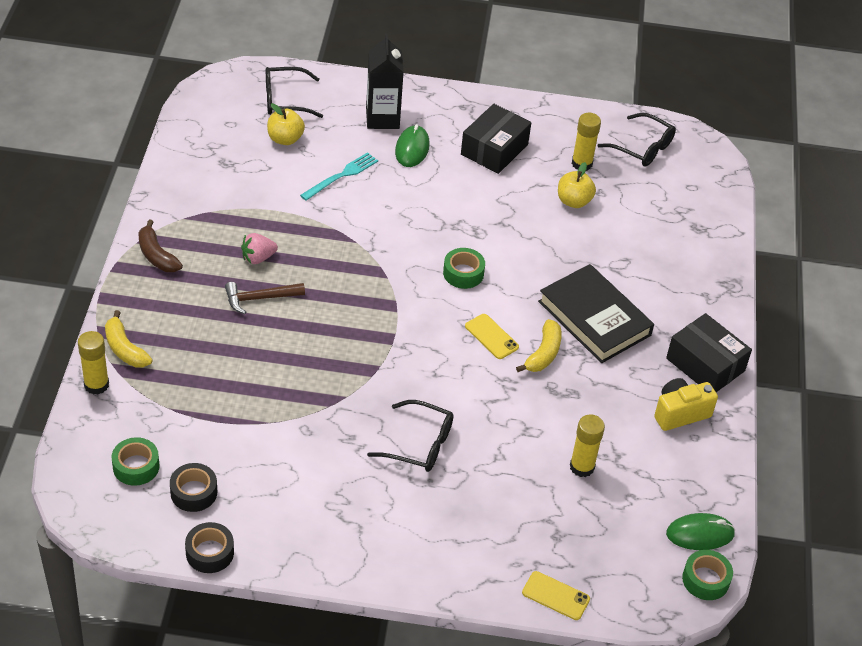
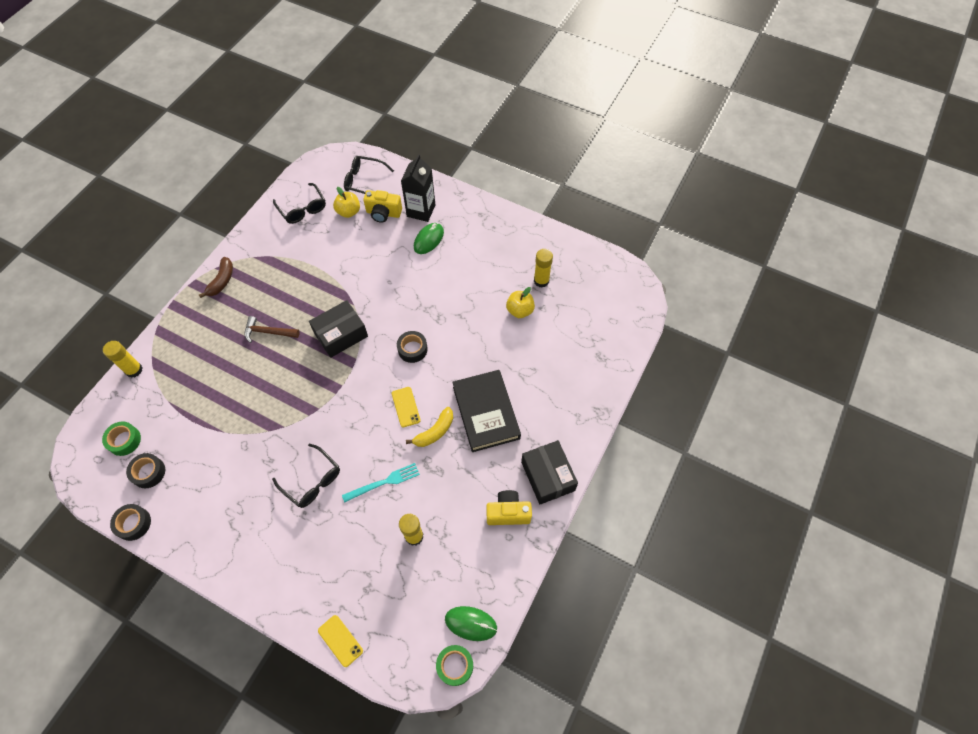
camera: 25 degrees right, 15 degrees up
(125, 349) = (165, 347): yellow banana -> none
(157, 255) = (222, 281): brown banana -> brown banana turned 150 degrees counterclockwise
(258, 258) = (283, 300): pink strawberry -> none
(334, 131) = (383, 213): none -> yellow camera
(341, 176) = (370, 250): turquoise fork -> turquoise fork (383, 482)
(463, 273) = (412, 349): green tape -> black tape
(494, 149) = (485, 254): black box -> black box (341, 334)
(642, 148) = (592, 278): black glasses -> black glasses (302, 209)

